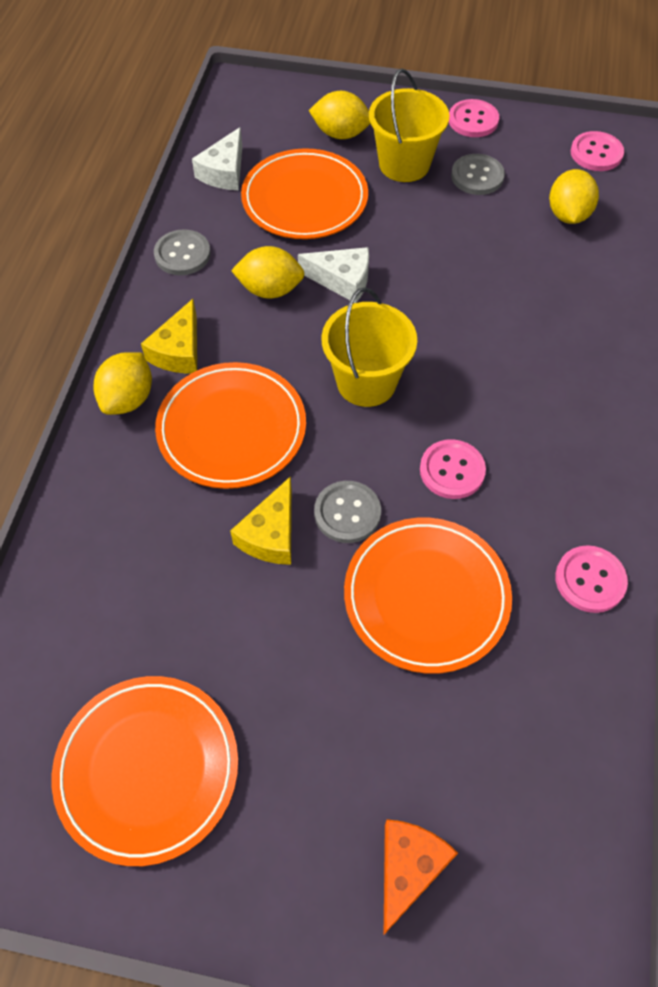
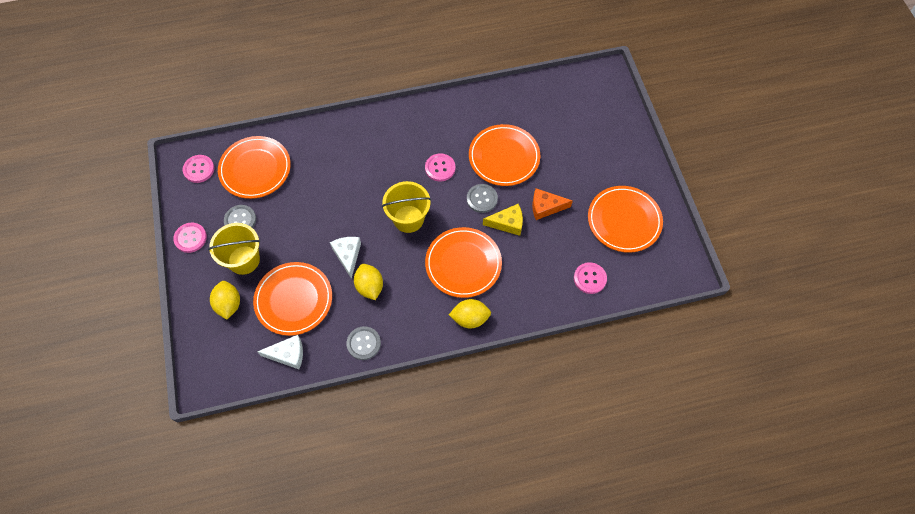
camera: 115 degrees left, 5 degrees up
(179, 351) = (430, 310): yellow cheese -> none
(408, 868) = (604, 128): orange cheese -> orange cheese (545, 207)
(568, 215) = (255, 169): yellow lemon -> orange plate
(590, 580) = (466, 106): pink button -> pink button (590, 278)

